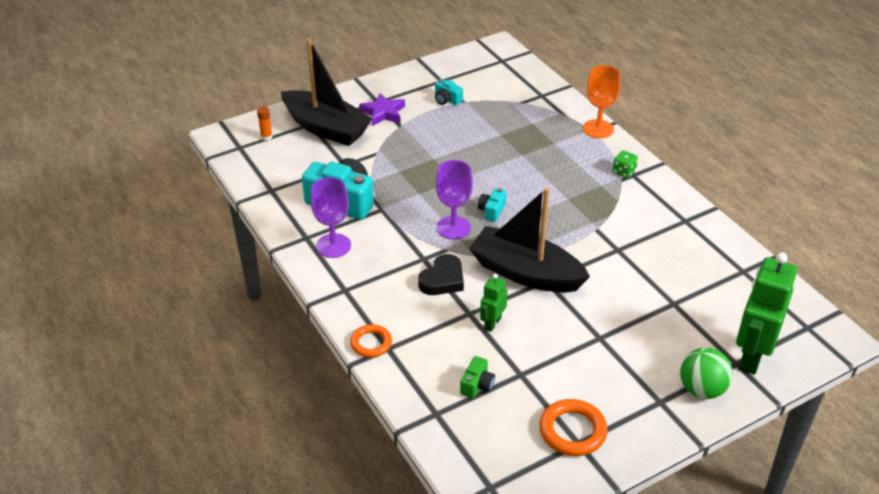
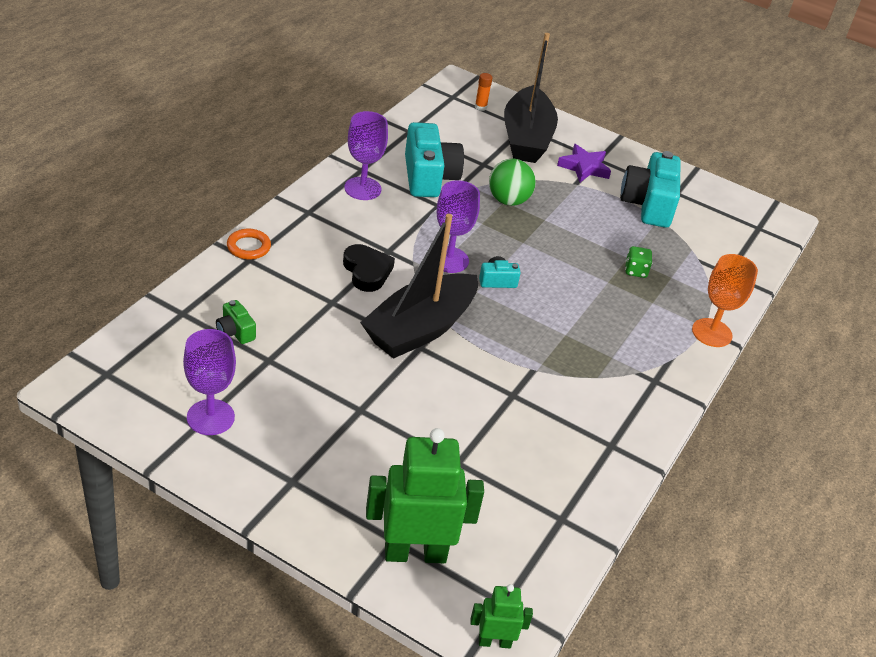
camera: 55 degrees right, 0 degrees up
(442, 280) = (367, 271): black heart -> black heart turned 120 degrees counterclockwise
(447, 100) = (648, 204): turquoise camera -> turquoise camera, size x2.12
(477, 385) = (235, 332): green camera -> green camera turned 60 degrees clockwise
(492, 323) = (328, 322): green robot -> green robot (494, 642)
(525, 273) = (420, 329): black boat -> black boat turned 135 degrees counterclockwise
(572, 431) = (210, 417): orange ring -> purple goblet
(624, 172) = (653, 371): green dice -> green dice (635, 271)
(702, 389) = (332, 515): green ball -> green ball (508, 200)

